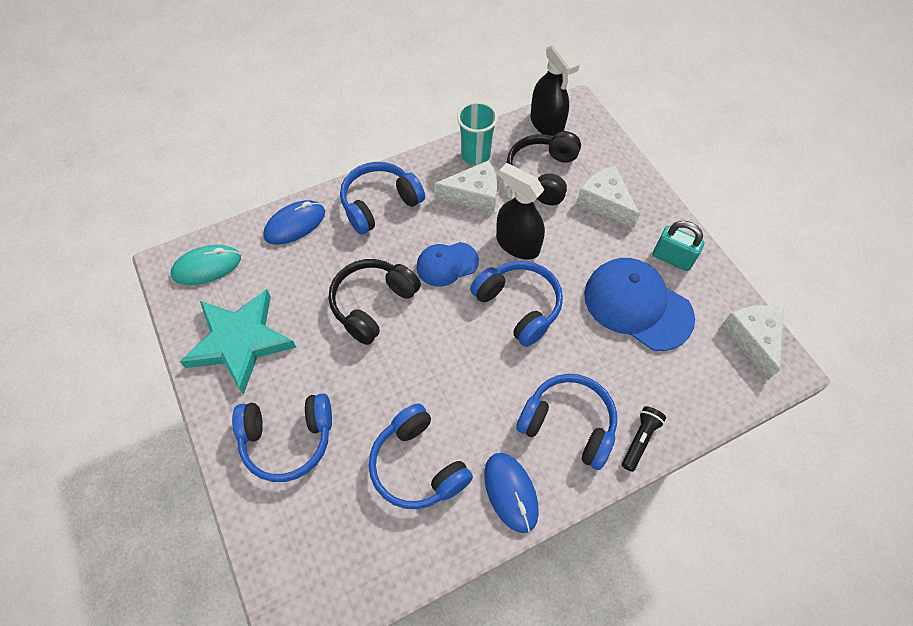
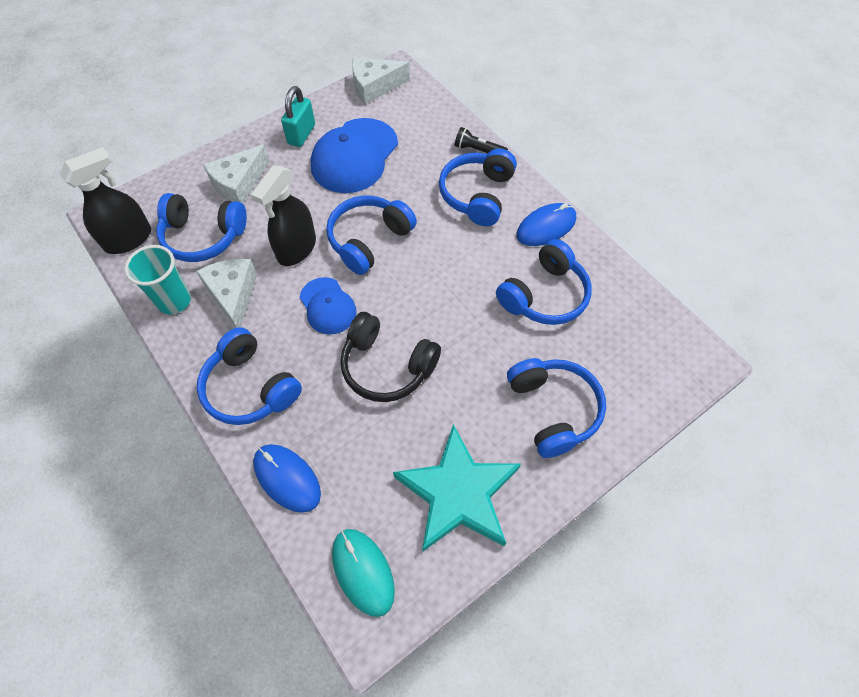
camera: 100 degrees left, 0 degrees up
(542, 174) = (203, 236): black headphones -> blue headphones

